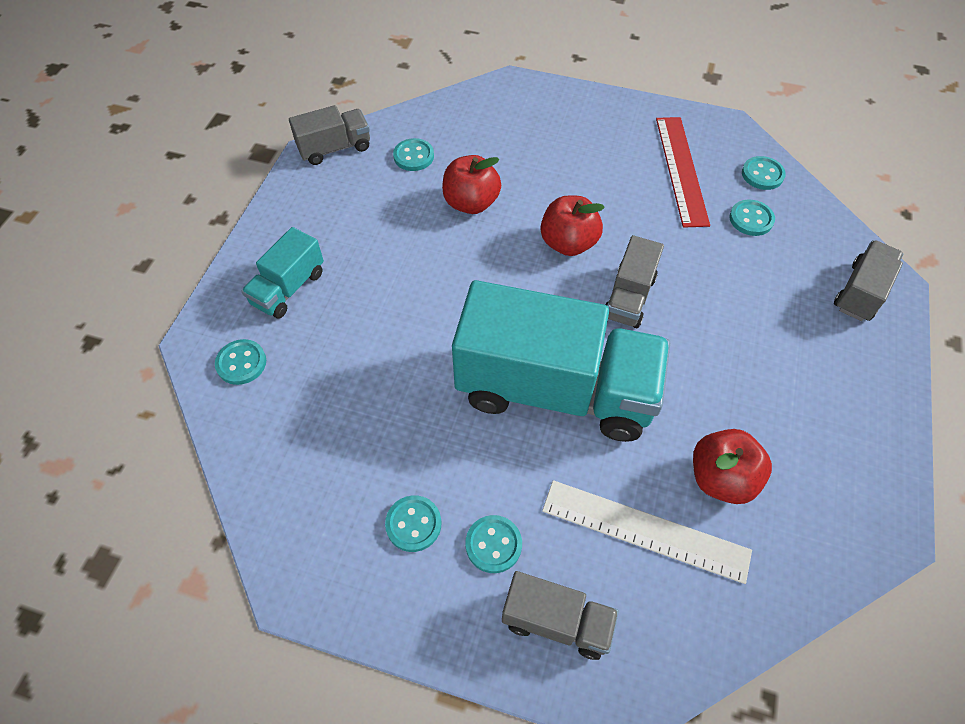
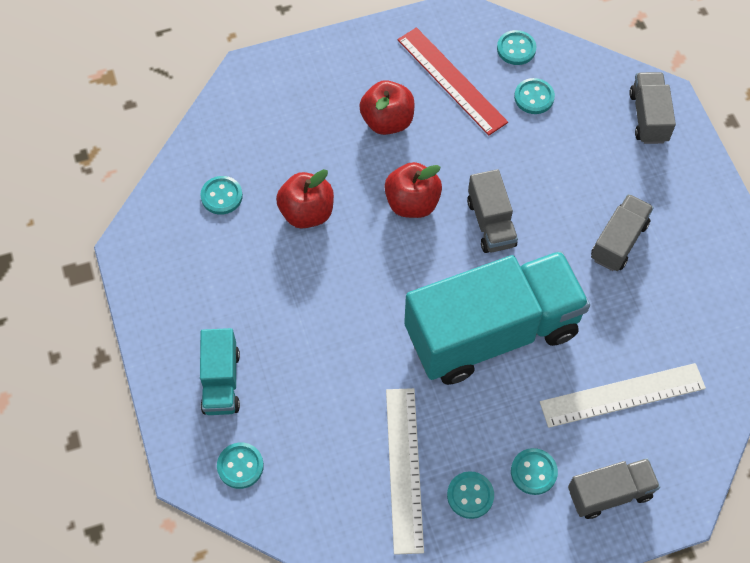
camera: 35 degrees left, 5 degrees up
(334, 148) = (144, 229): grey truck -> grey truck (618, 241)
(373, 457) = (404, 469): none -> white ruler
(721, 478) = (645, 325): red apple -> red apple (387, 121)

